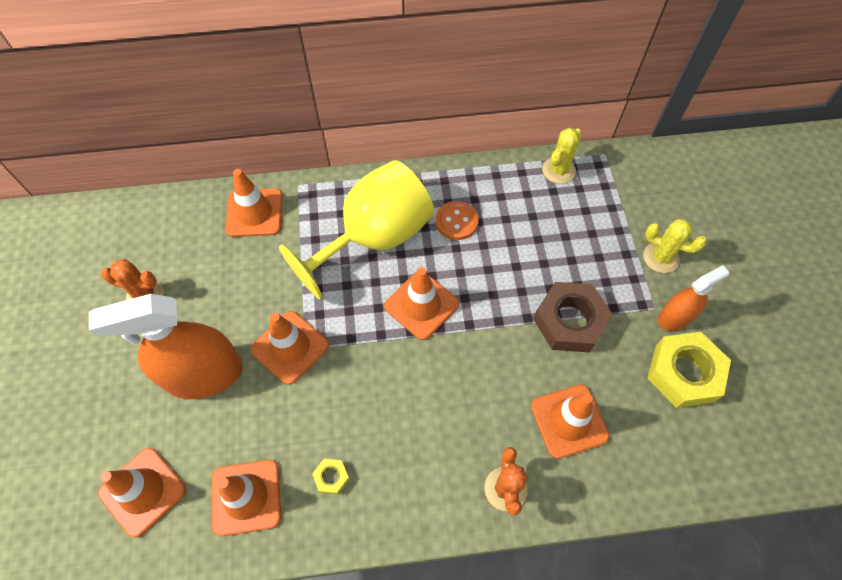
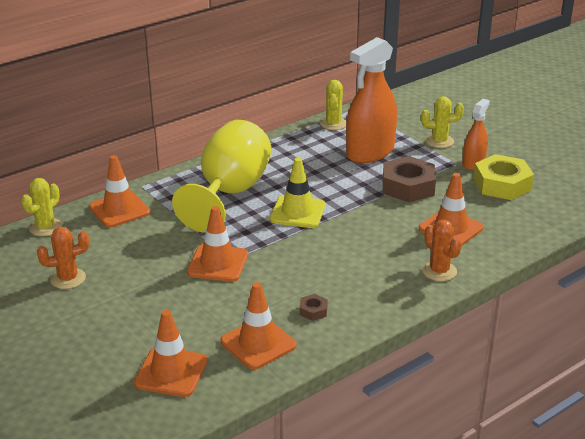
camera: 30 degrees left, 30 degrees down
(174, 207) = (45, 227): none -> yellow cactus
(204, 374) = (161, 299): orange spray bottle -> orange spray bottle (370, 152)
(331, 477) = (313, 311): yellow nut -> brown nut
(421, 305) = (297, 212): orange traffic cone -> yellow traffic cone
(456, 221) = (284, 167): orange button -> none

